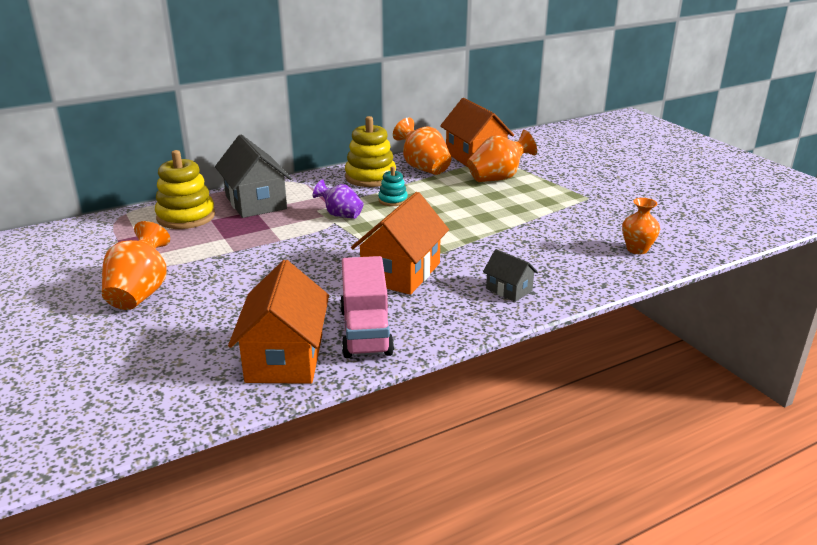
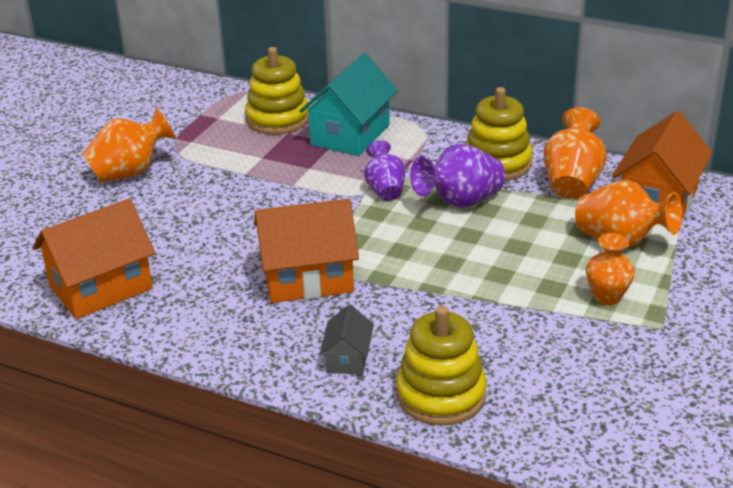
camera: 55 degrees right, 5 degrees up
(255, 202) = (350, 135): grey house -> turquoise house
(366, 331) = (180, 308): pink truck -> none
(393, 200) = (460, 202): turquoise stacking toy -> purple vase
(581, 274) = (441, 395): none -> yellow stacking toy
(637, 249) = (560, 417): orange vase -> orange vase (607, 297)

